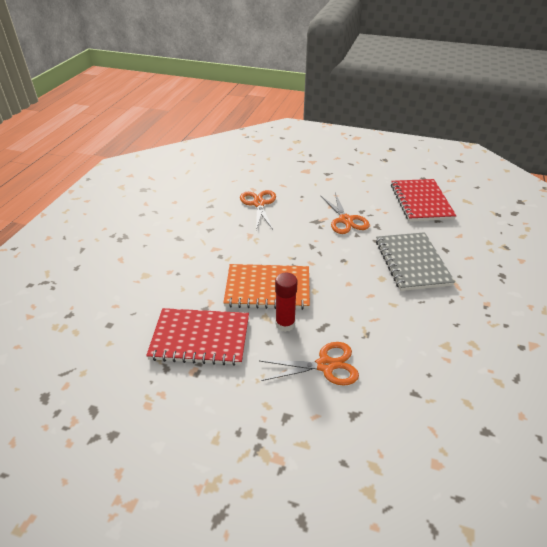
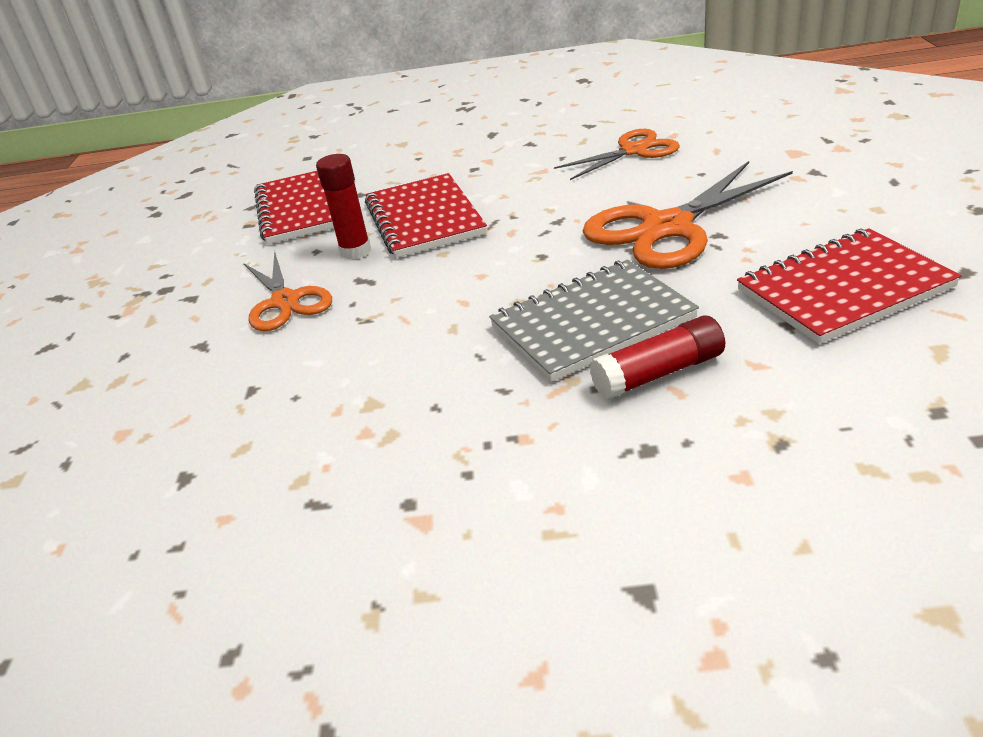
camera: 75 degrees right, 5 degrees down
(267, 288) = (424, 218): orange notebook -> red notebook
(345, 220) = (667, 227): orange scissors -> orange scissors, size x1.59
(456, 258) = (658, 373): none -> red glue stick

